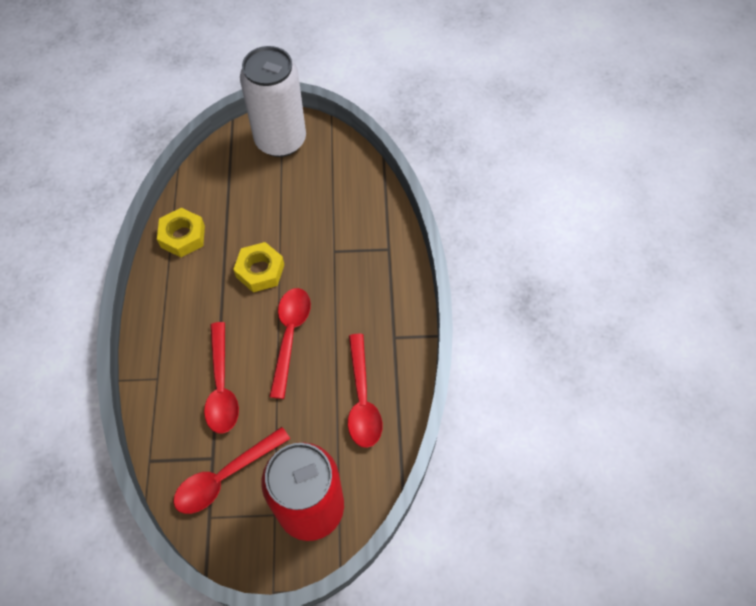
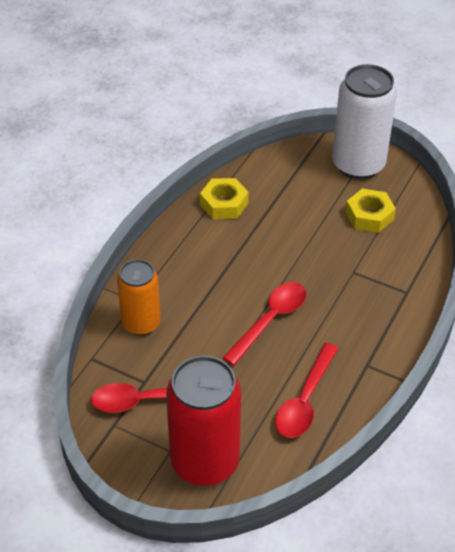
camera: 30 degrees right, 15 degrees down
(175, 399) = (141, 323): none -> orange can
(221, 386) = (186, 332): red spoon -> none
(260, 271) = (275, 258): yellow nut -> yellow nut (369, 216)

